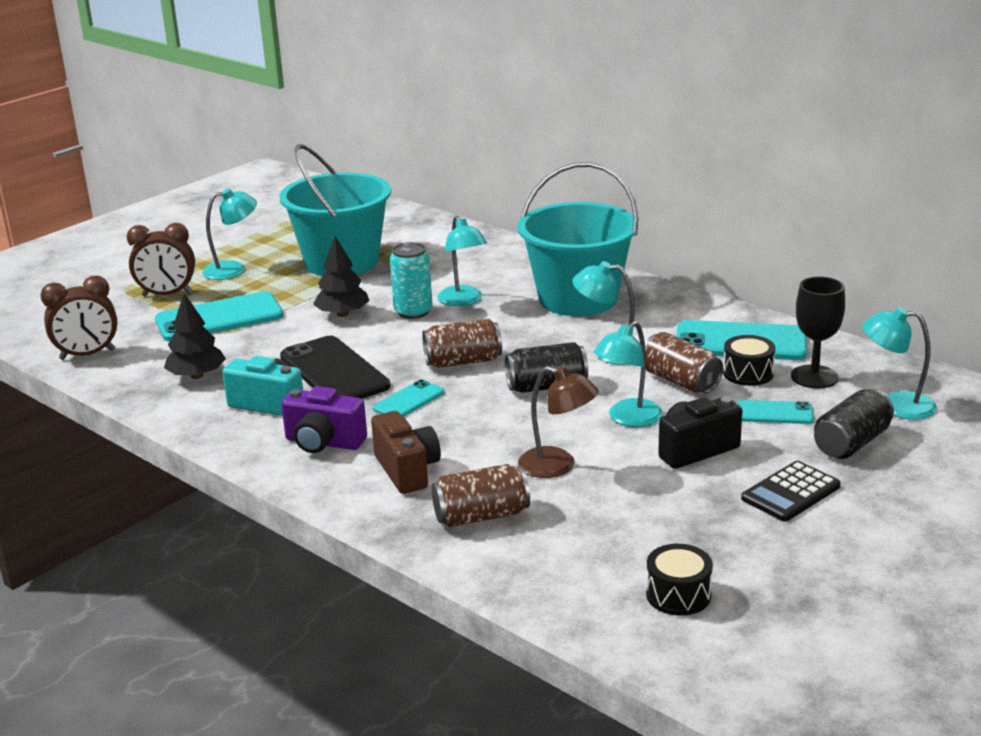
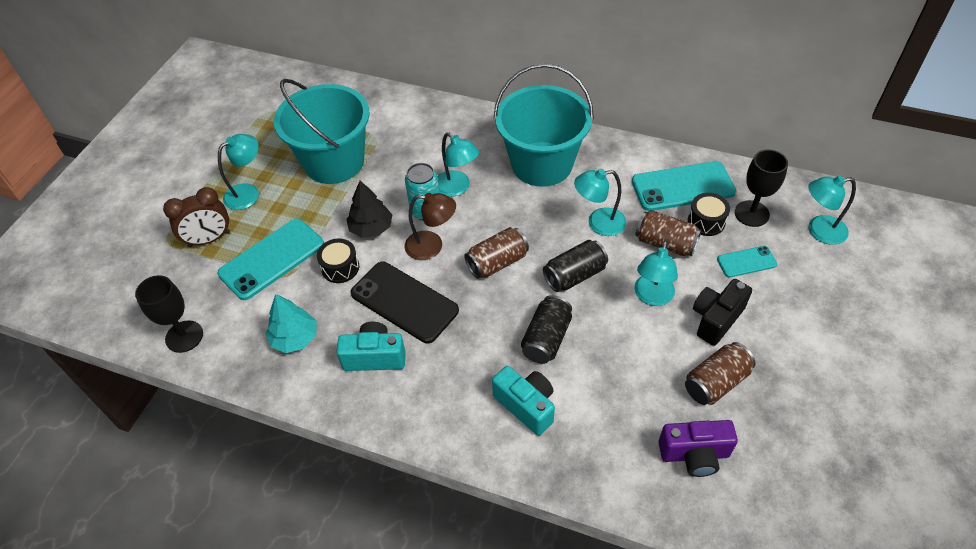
camera: 20 degrees left, 25 degrees up
(87, 354) = (184, 336): brown clock -> black goblet
(197, 376) = (295, 338): black tree -> turquoise tree
(324, 443) = (444, 392): purple camera -> purple camera (694, 454)
(407, 470) = (526, 406): brown camera -> turquoise camera
(409, 400) = (482, 321): turquoise phone -> none
(481, 516) = (609, 441): brown can -> brown can (715, 382)
(557, 466) = (632, 367): brown lamp -> brown lamp (432, 246)
(678, 595) = (788, 484): black drum -> black drum (340, 267)
(790, 492) = (802, 347): black calculator -> none
(851, 443) = (812, 281): black can -> black can (546, 338)

